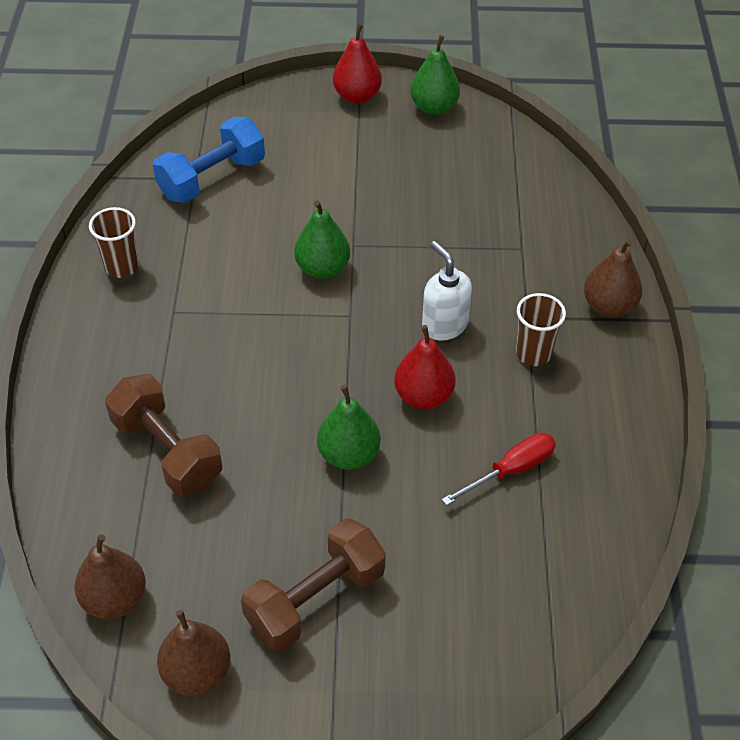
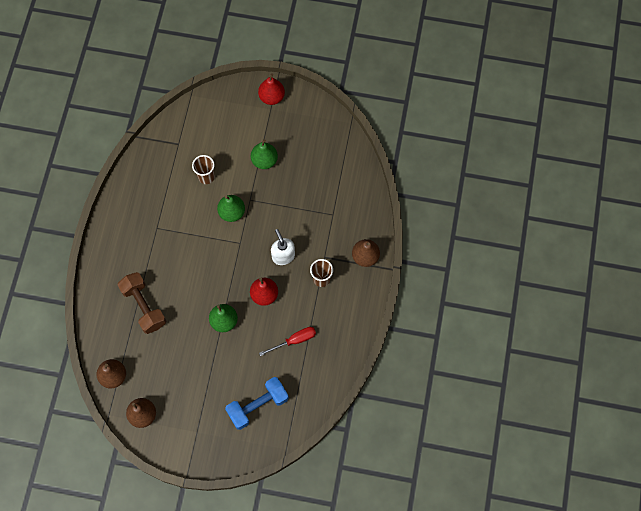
camera: 10 degrees right, 20 degrees up
(121, 267) = (135, 197): brown cup -> brown cup (206, 177)
(212, 178) = (187, 145): blue dumbbell -> blue dumbbell (258, 405)
(315, 599) = (196, 390): brown dumbbell -> none
(434, 107) = (311, 111): green pear -> green pear (264, 160)

